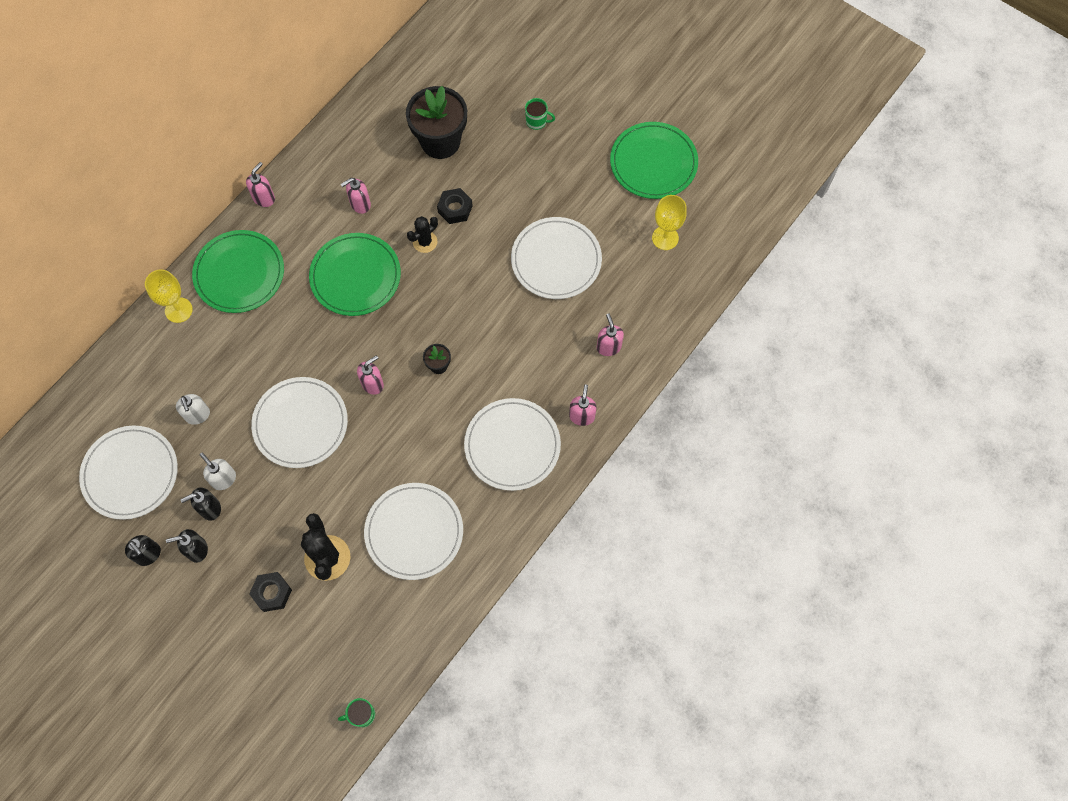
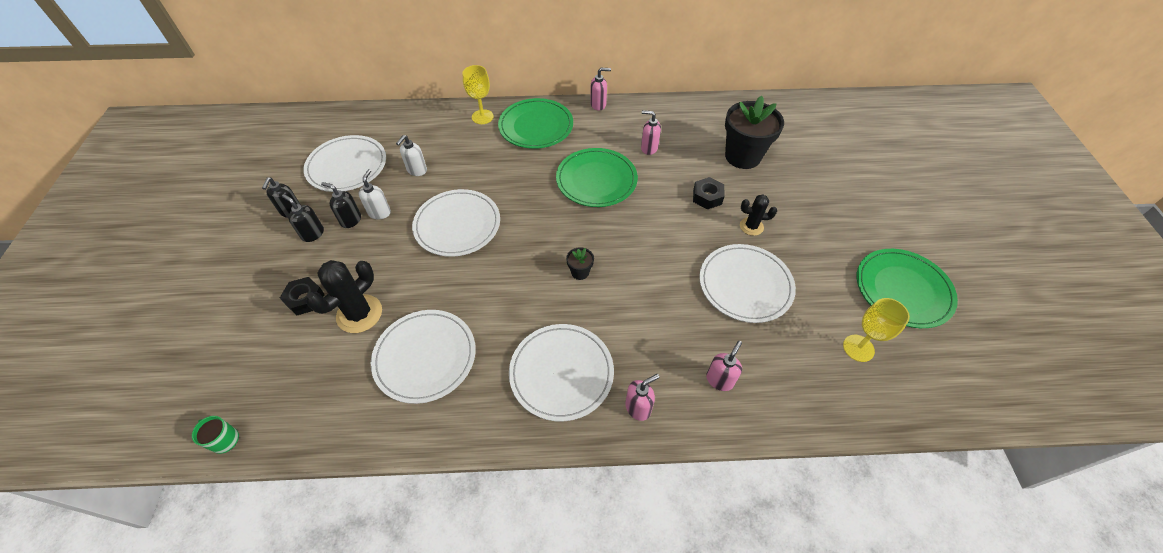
camera: 50 degrees right, 15 degrees down
(373, 384) = (526, 244): pink soap dispenser -> none
(425, 242) = (663, 198): black cactus -> black cactus (751, 226)
(537, 121) = (828, 195): green mug -> none

